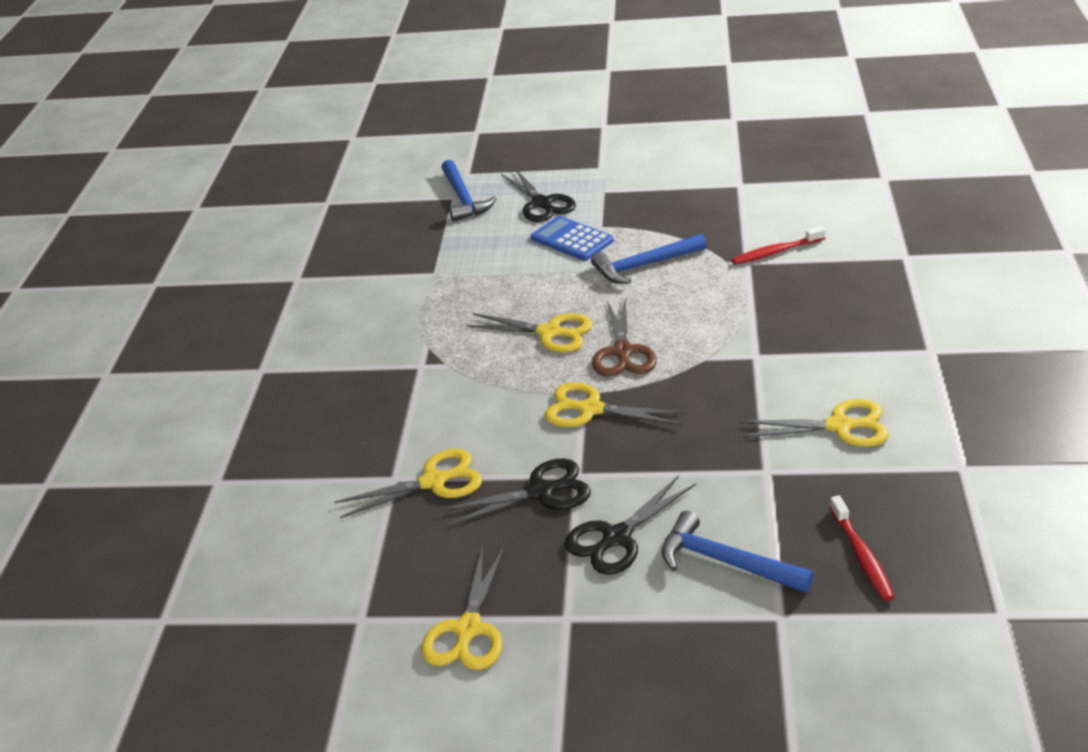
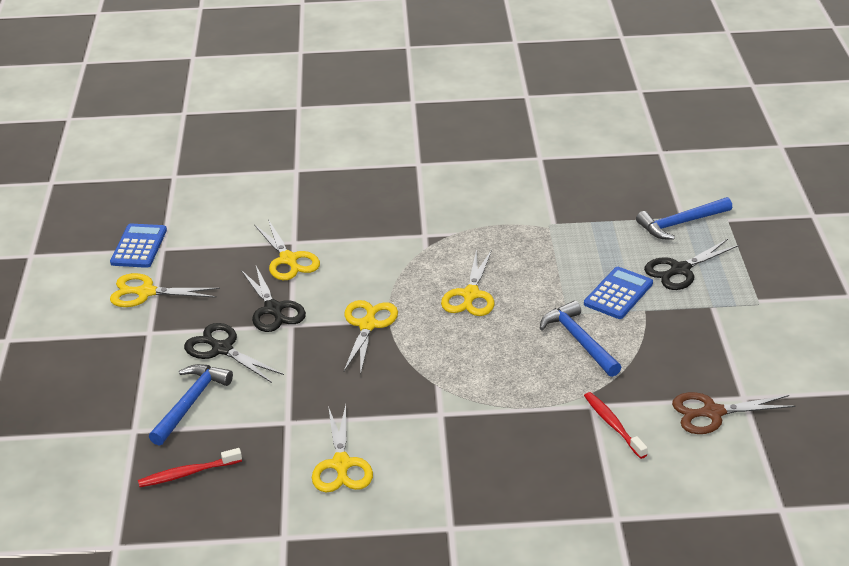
camera: 80 degrees right, 0 degrees up
(345, 649) = (139, 246): none -> blue calculator
(622, 352) = (445, 336): brown scissors -> brown scissors (713, 413)

